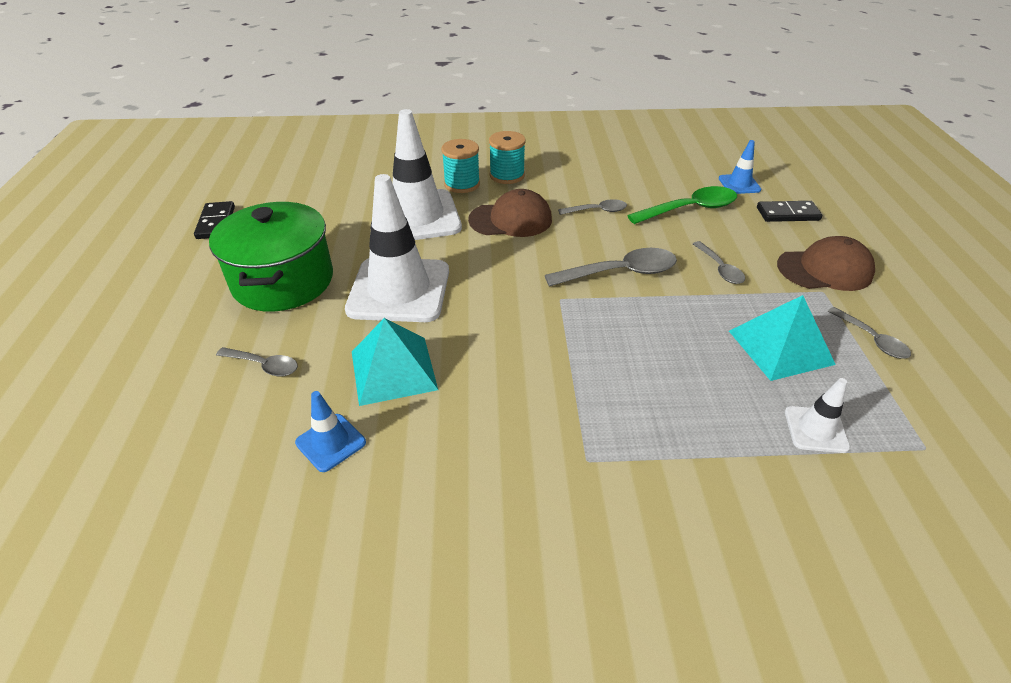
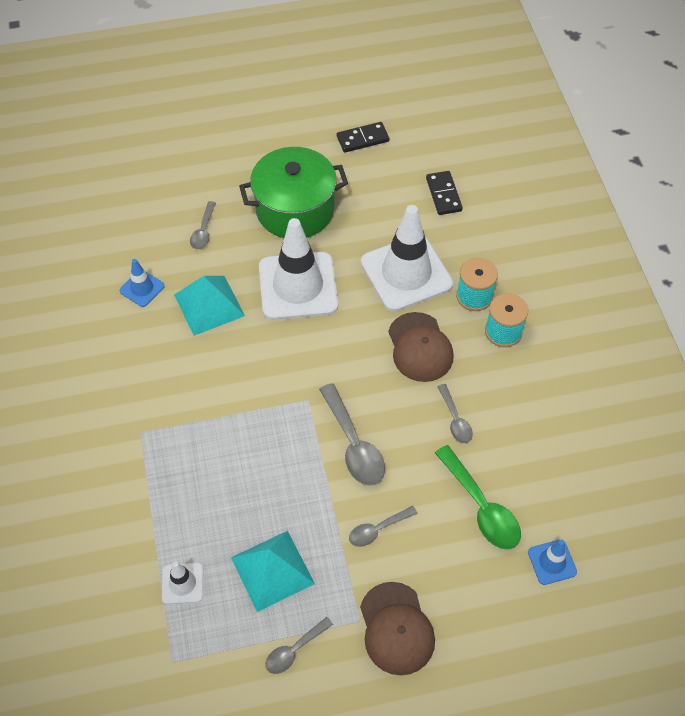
camera: 80 degrees right, 15 degrees up
(787, 214) = (498, 607): black domino -> black domino (443, 194)

